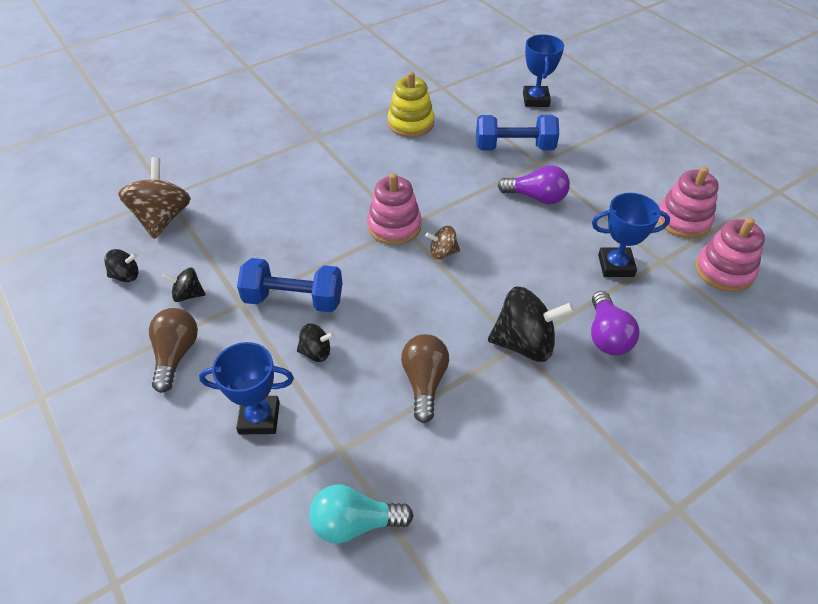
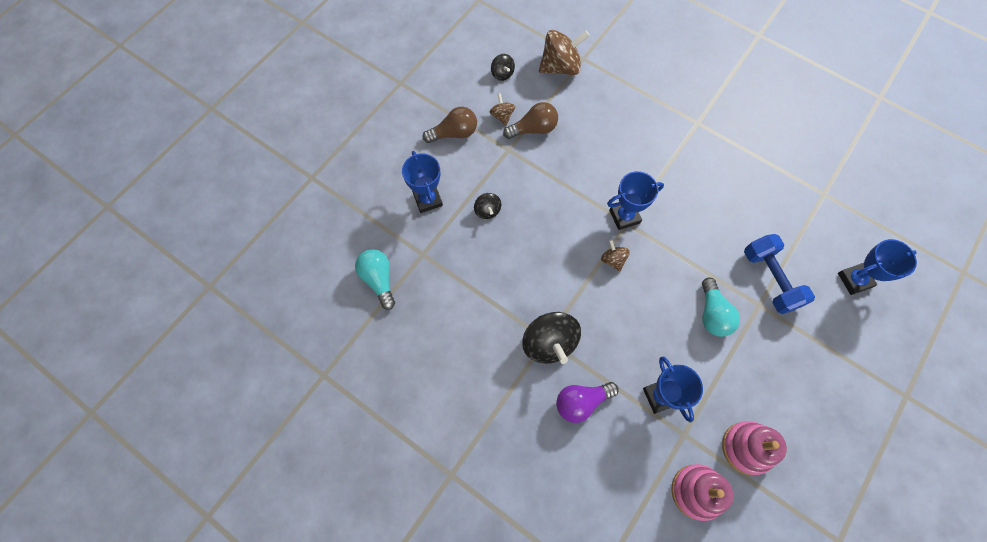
camera: 70 degrees right, 20 degrees up
(188, 295) = (502, 116): black spinning top -> brown spinning top
(293, 299) = (525, 179): blue dumbbell -> none
(394, 226) = (624, 216): pink stacking toy -> blue trophy
(410, 123) = (755, 185): yellow stacking toy -> none
(424, 382) = (489, 285): brown light bulb -> brown light bulb (533, 129)
(536, 197) = (712, 314): purple light bulb -> turquoise light bulb

